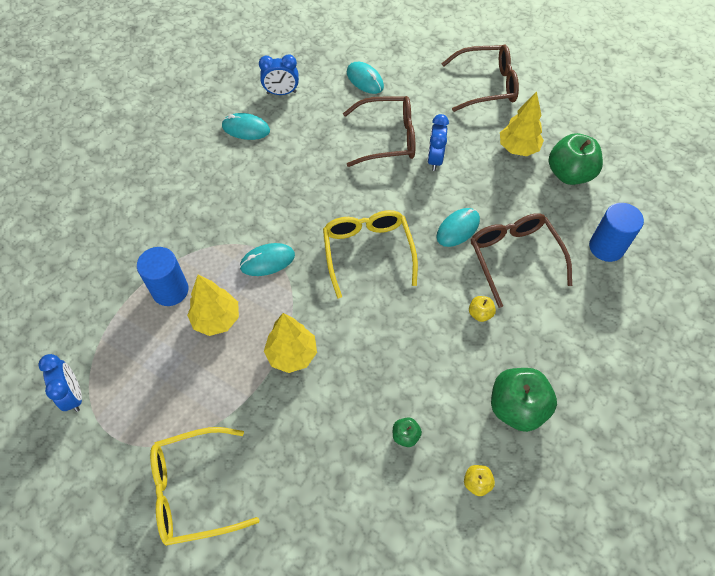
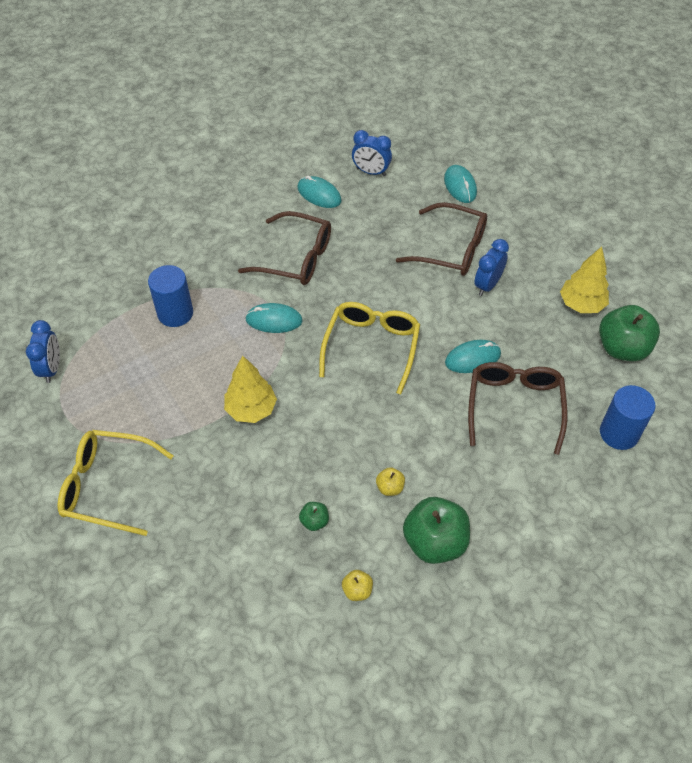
camera: 25 degrees right, 5 degrees down
(216, 319) = (201, 353): yellow tree -> none
(480, 314) = (448, 444): yellow apple -> yellow apple (390, 487)
(487, 85) = (585, 232): brown glasses -> brown glasses (296, 258)

